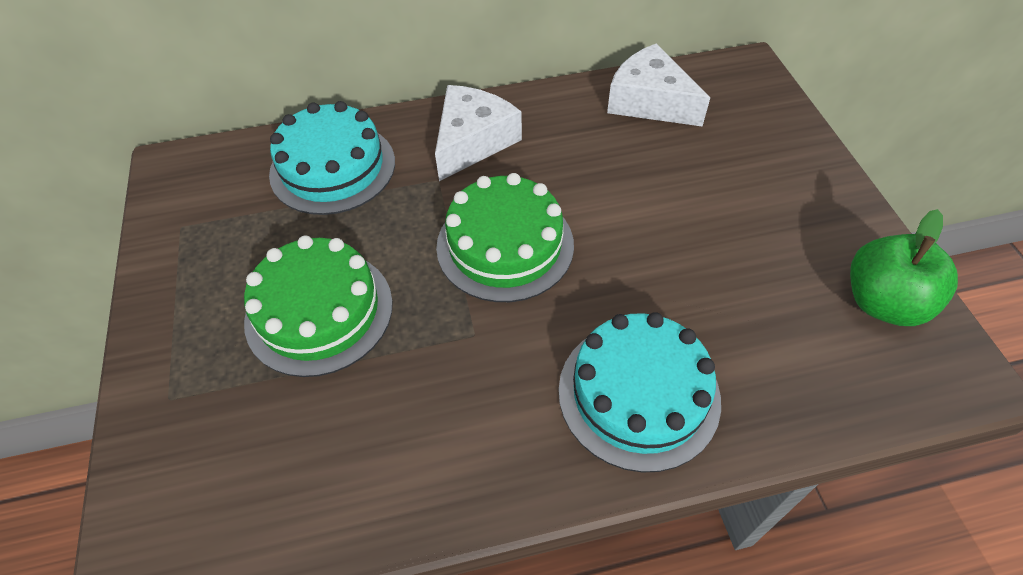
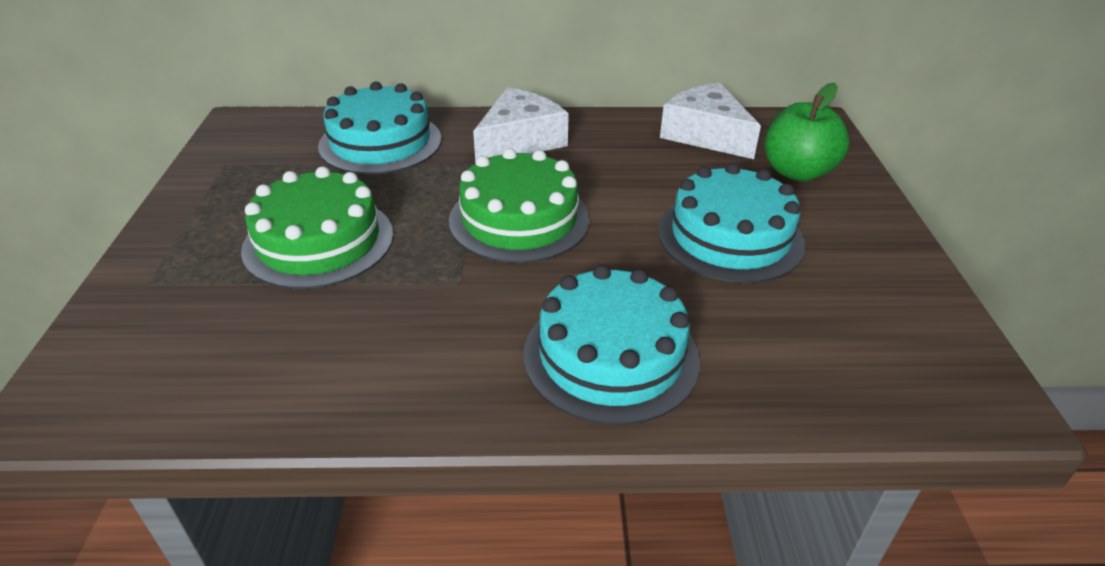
camera: 10 degrees right, 15 degrees down
(705, 230) = (730, 237): none -> turquoise cake
(883, 302) = (910, 323): green apple -> green apple (797, 172)

